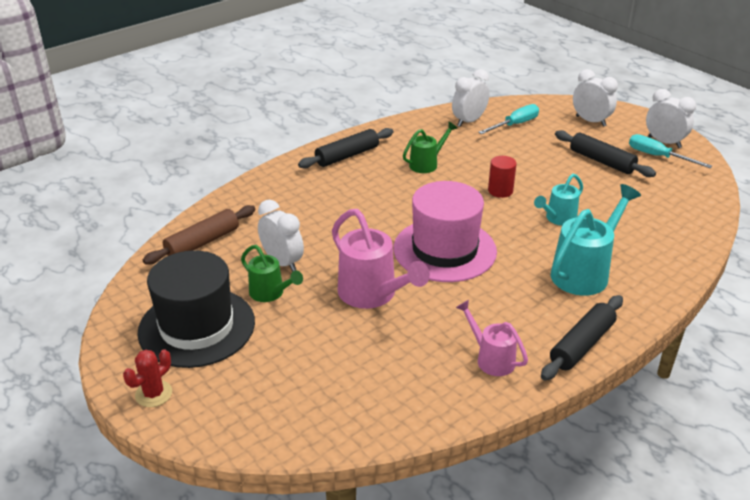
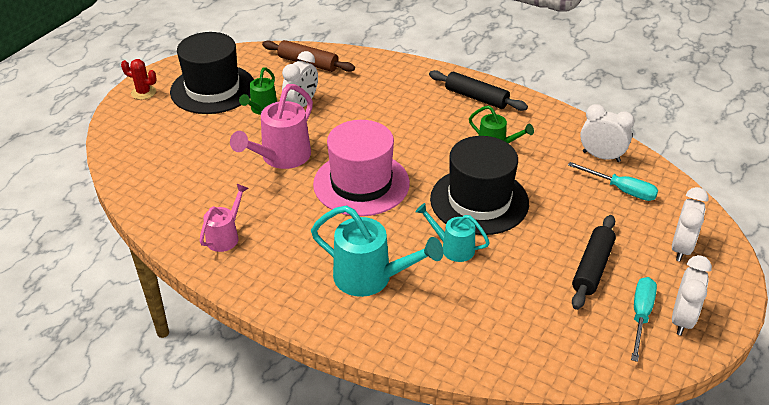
camera: 70 degrees right, 5 degrees up
(500, 191) = (479, 201): red cylinder -> black hat
(582, 345) = (261, 289): black rolling pin -> none

